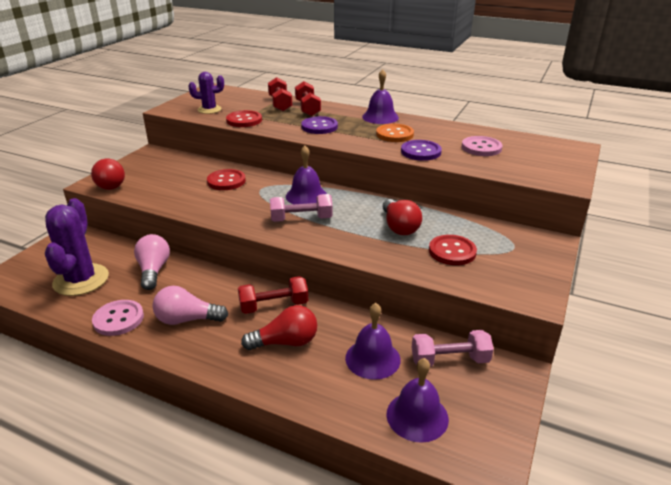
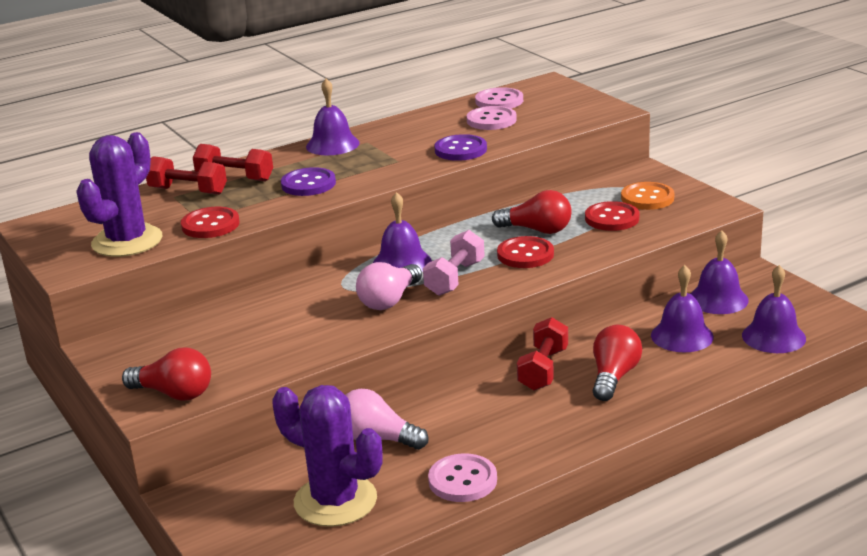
camera: 55 degrees left, 5 degrees down
(187, 319) = (513, 431): pink light bulb -> pink light bulb (389, 300)
(209, 109) = (127, 241): purple cactus -> purple cactus, size x1.71
(226, 181) = (290, 305): red button -> red button (525, 254)
(394, 134) = (396, 150): orange button -> orange button (647, 198)
(449, 360) = (718, 299): pink dumbbell -> purple bell
(516, 141) = (499, 101): none -> pink button

